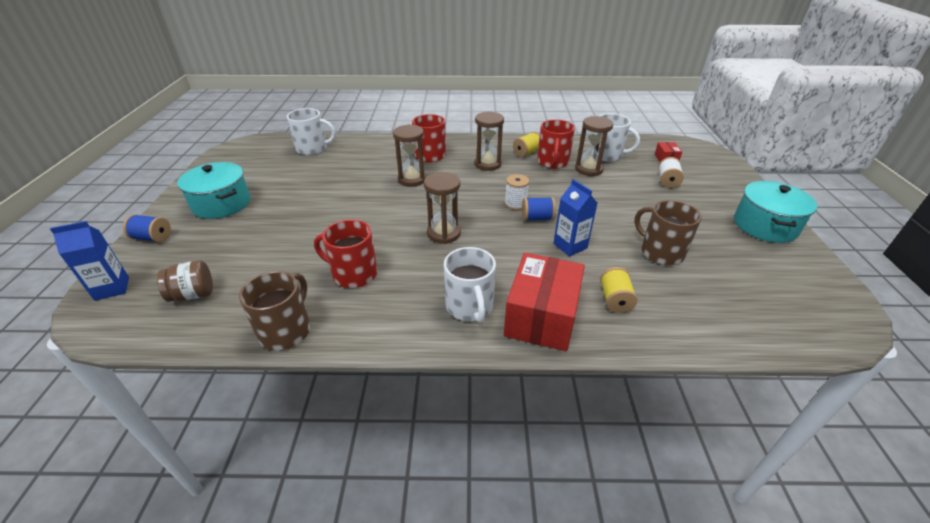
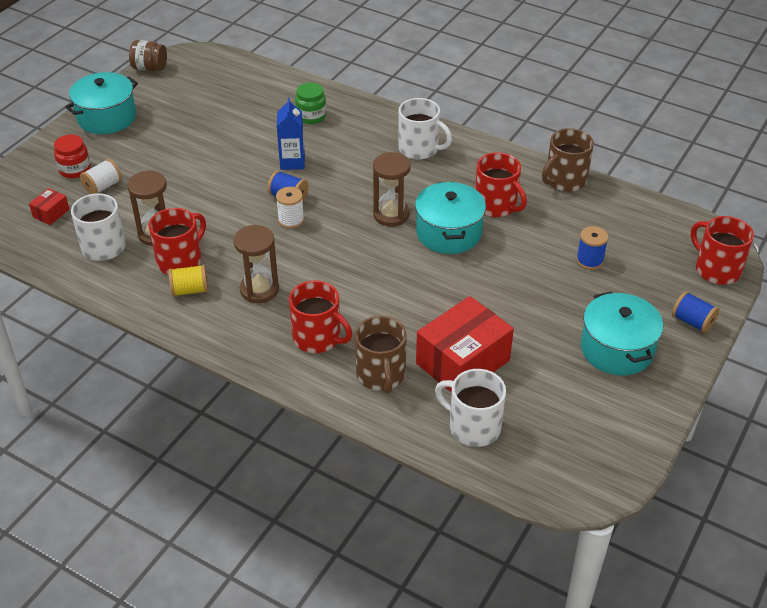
camera: 150 degrees left, 5 degrees up
(112, 288) = (716, 269): blue carton -> red mug
(193, 295) = (640, 236): brown jar -> brown jar (150, 68)
(247, 255) = (589, 261): none -> blue spool
(385, 236) = (448, 233): none -> turquoise pot
(412, 179) = (371, 301): brown hourglass -> none
(469, 306) = (419, 149): white mug -> white mug turned 105 degrees clockwise
(541, 317) = (375, 125): red box -> red box (463, 362)
(615, 300) = (311, 116): yellow spool -> green jar
(660, 252) = (227, 131): brown mug -> brown mug (381, 375)
(704, 184) = (75, 169): none -> red jar

